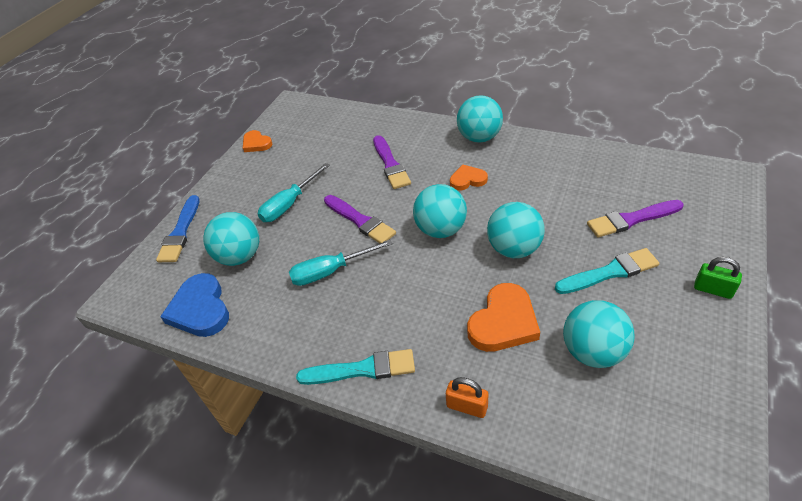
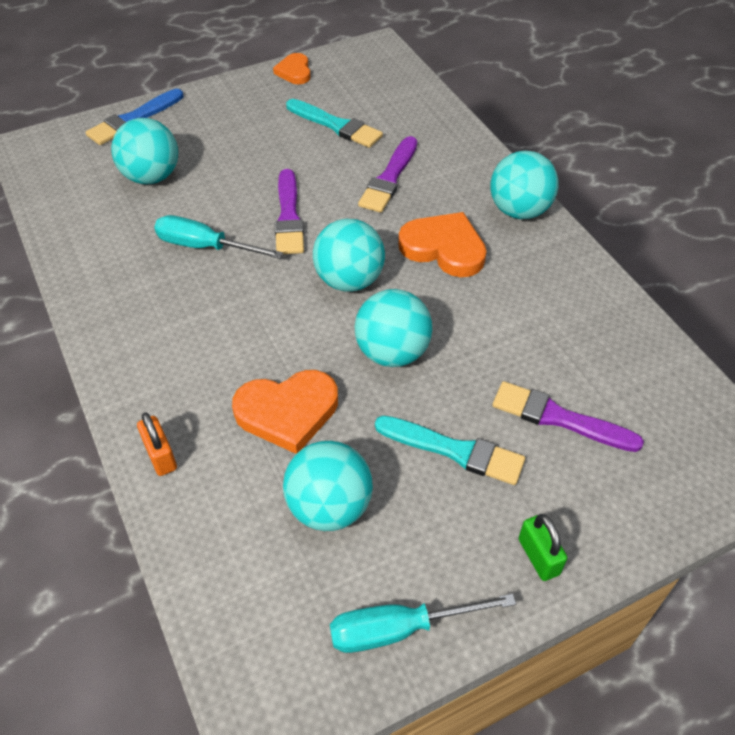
camera: 35 degrees right, 5 degrees up
(200, 309) = (70, 202): blue heart -> none
(289, 204) = (249, 155): turquoise screwdriver -> turquoise screwdriver (399, 629)
(362, 369) = (122, 354): turquoise brush -> turquoise brush (336, 125)
(467, 180) = (444, 248): orange heart -> orange heart, size x1.68

